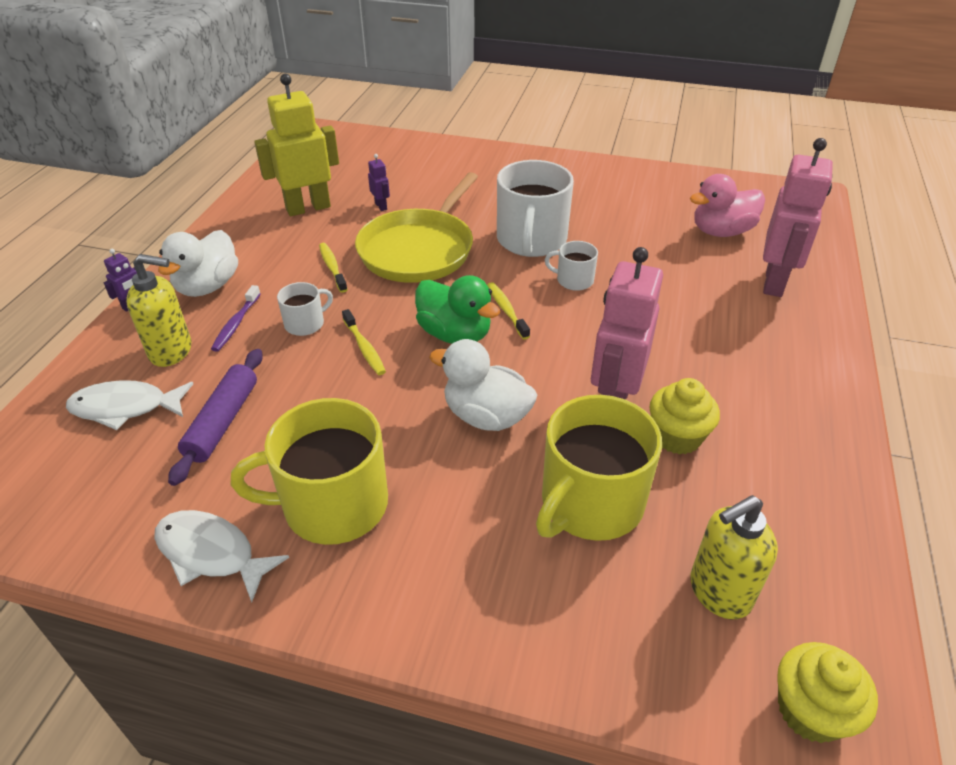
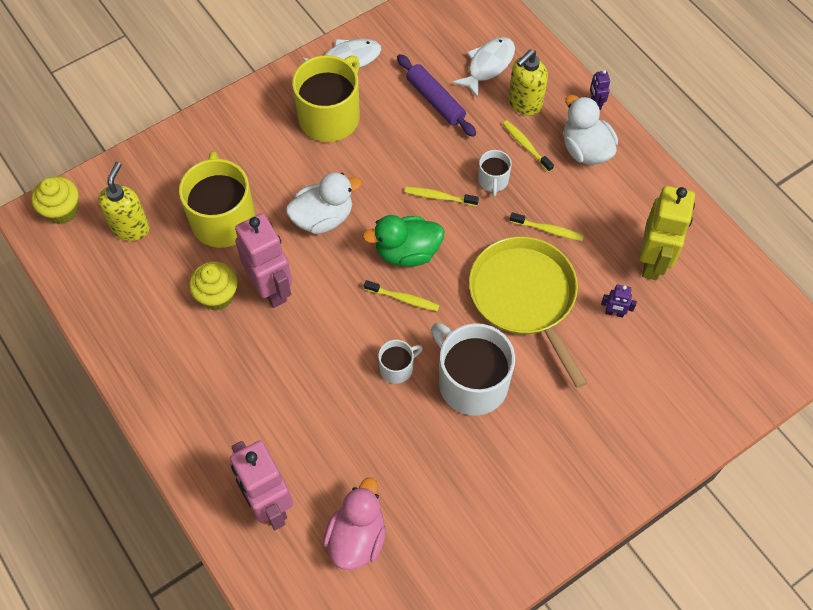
camera: 130 degrees right, 20 degrees up
(236, 324) = (526, 145): purple toothbrush -> yellow toothbrush

